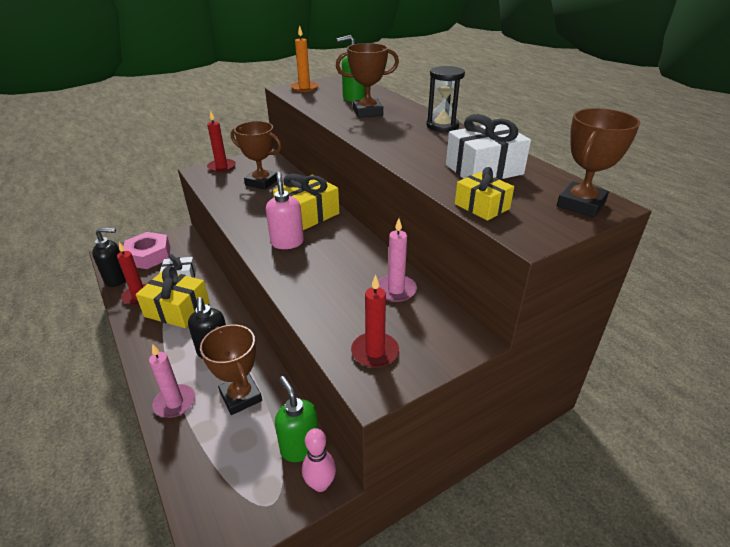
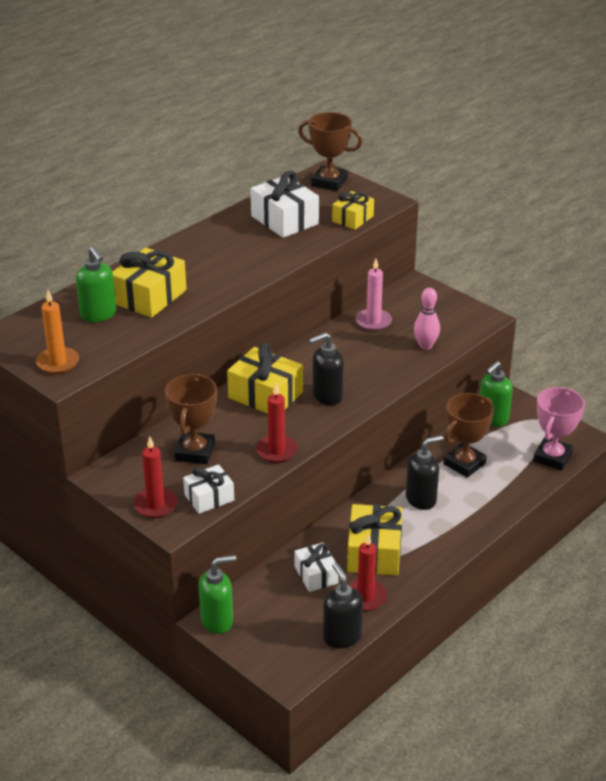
camera: 105 degrees left, 0 degrees up
(149, 256) = (279, 630): pink nut -> none
(175, 403) = (492, 502): pink candle -> none
(178, 235) = (217, 620): none -> green soap dispenser
(202, 487) = (552, 457): none -> pink trophy
(211, 183) = (209, 497): none -> white gift
(287, 242) = (327, 396): pink soap dispenser -> black soap dispenser
(320, 484) = (515, 402): pink bowling pin -> pink bowling pin (425, 346)
(367, 112) = (149, 297): brown trophy -> yellow gift
(375, 352) = (450, 322): red candle -> red candle (276, 451)
(442, 126) = (182, 246): black hourglass -> none

